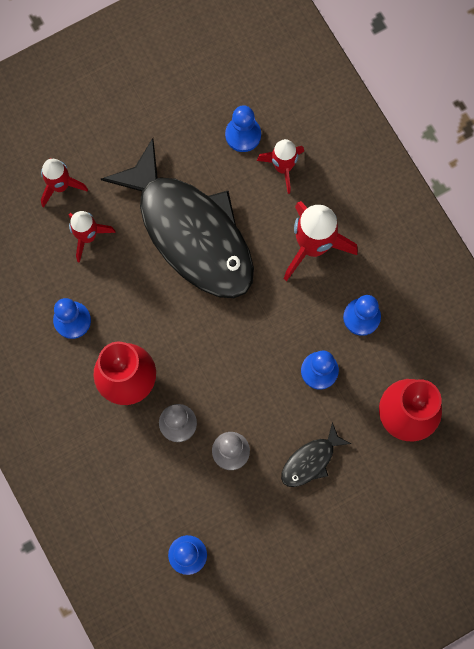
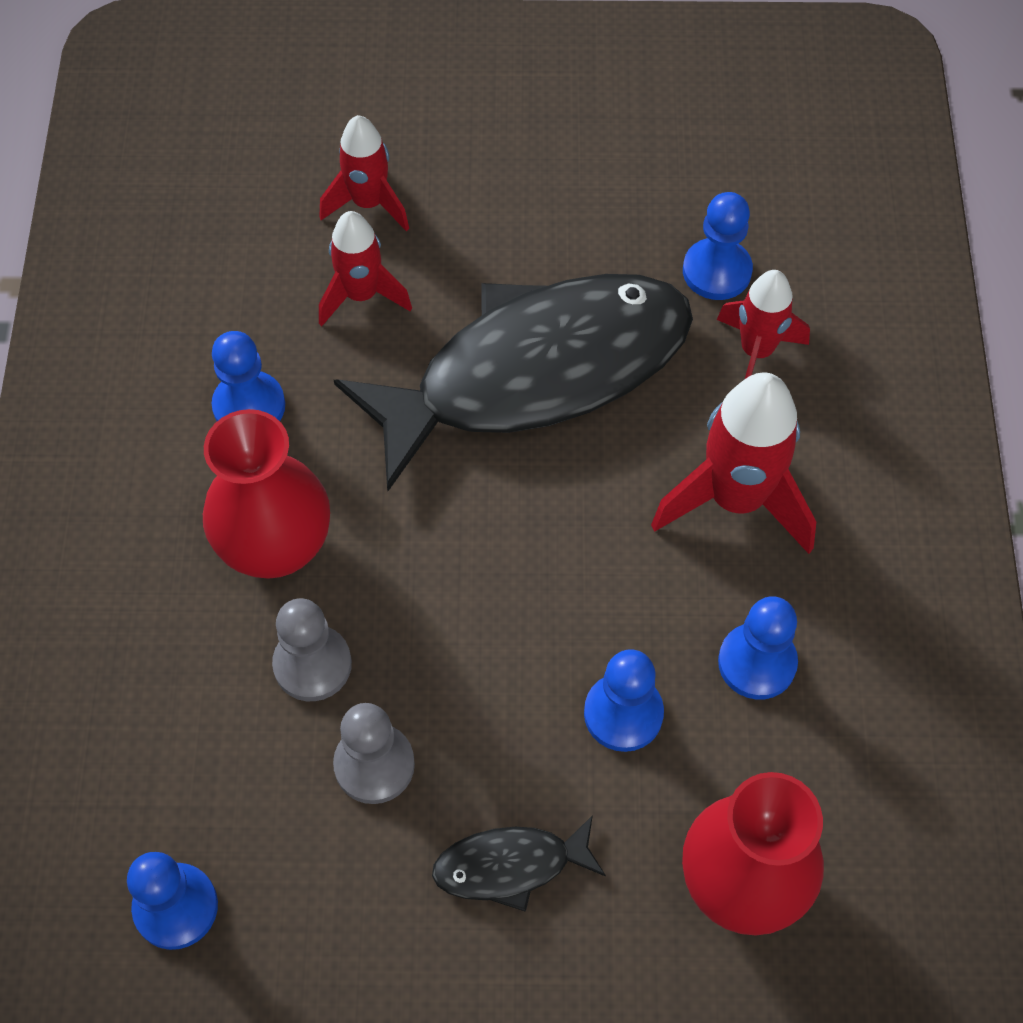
camera: 30 degrees right, 15 degrees down
(191, 232) = (536, 372): black fish -> black fish turned 105 degrees counterclockwise

